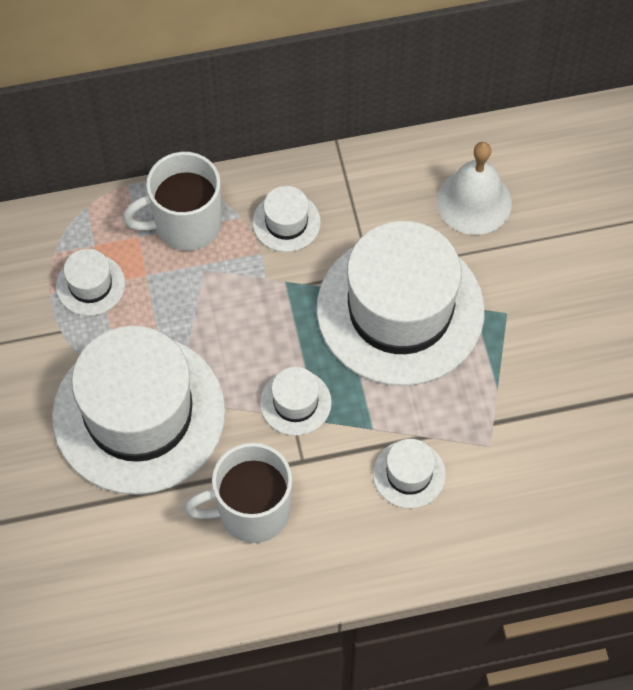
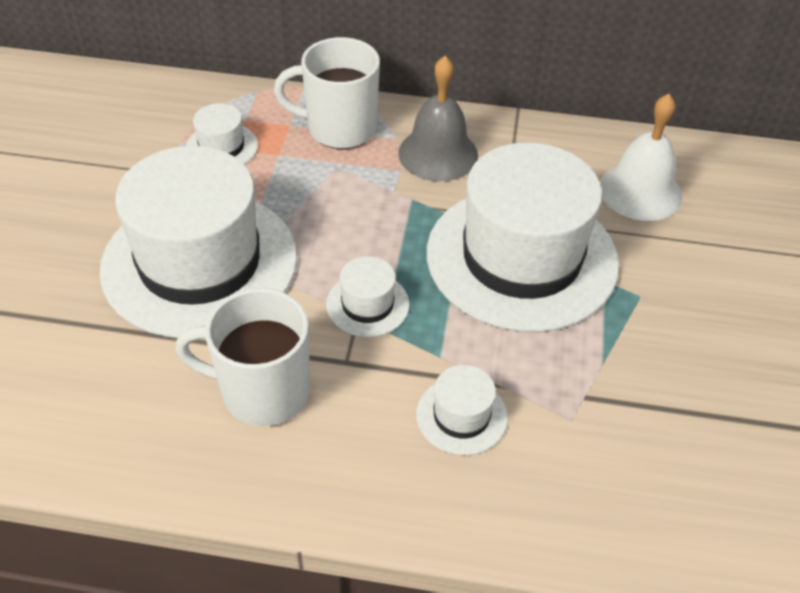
camera: 20 degrees right, 15 degrees down
(286, 222) = (438, 154): white hat -> grey bell

